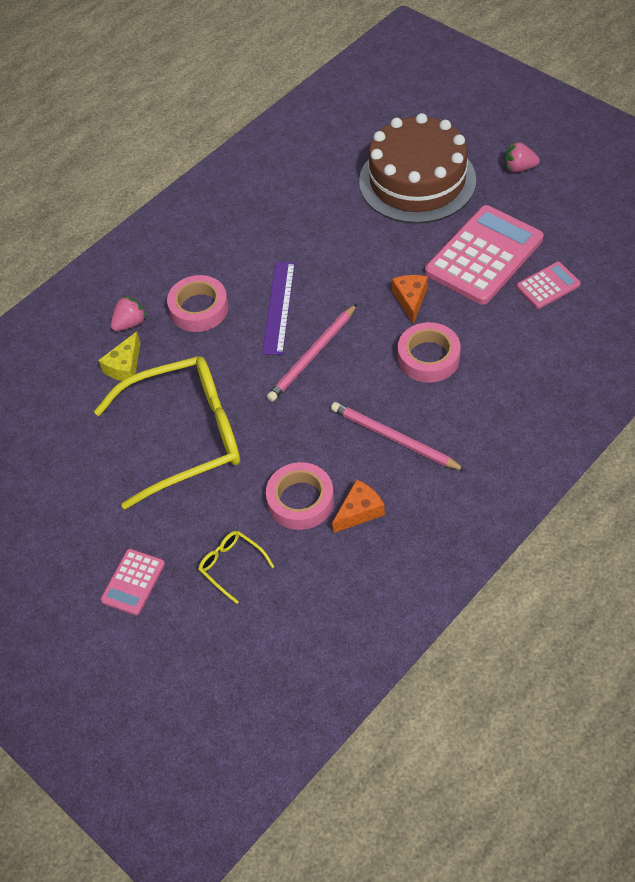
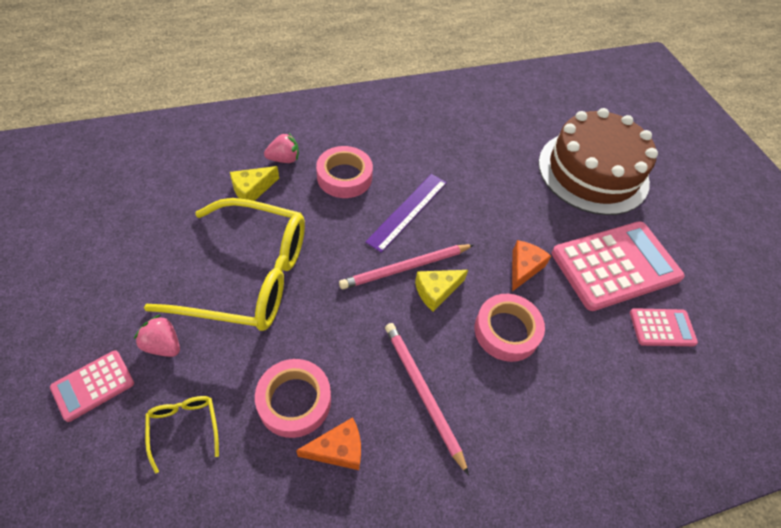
camera: 20 degrees right, 0 degrees up
(351, 359) = (436, 291): none -> yellow cheese
(519, 168) = (691, 207): pink strawberry -> pink strawberry (163, 345)

